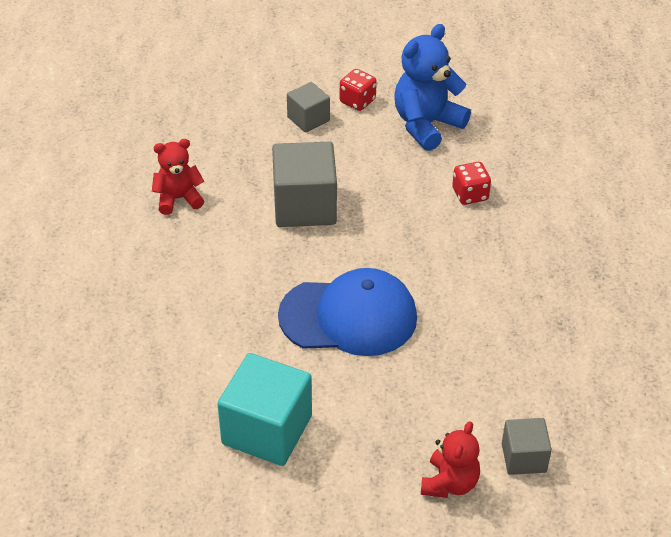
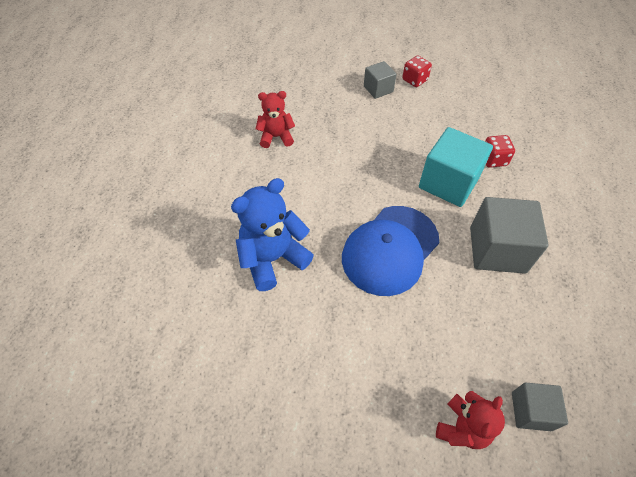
camera: 10 degrees right, 10 degrees up
(267, 430) = (310, 345): turquoise cube -> turquoise cube (448, 183)
(304, 206) = (367, 153): grey cube -> grey cube (497, 250)
(349, 317) = (390, 250): blue cap -> blue cap turned 120 degrees clockwise
(426, 125) = (463, 103): blue teddy bear -> blue teddy bear (273, 258)

